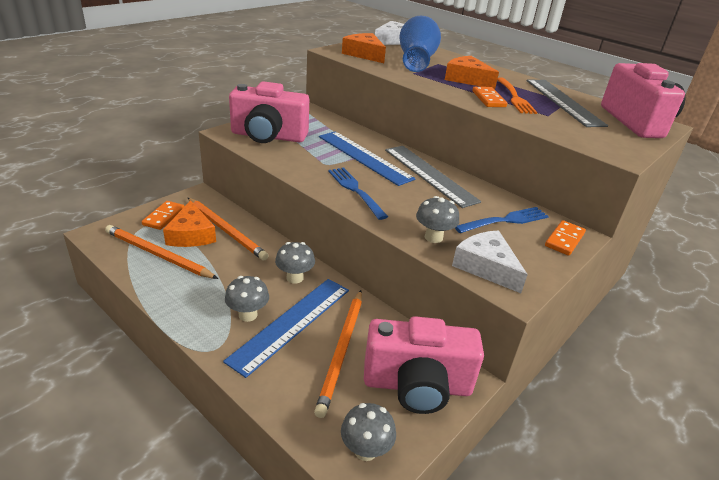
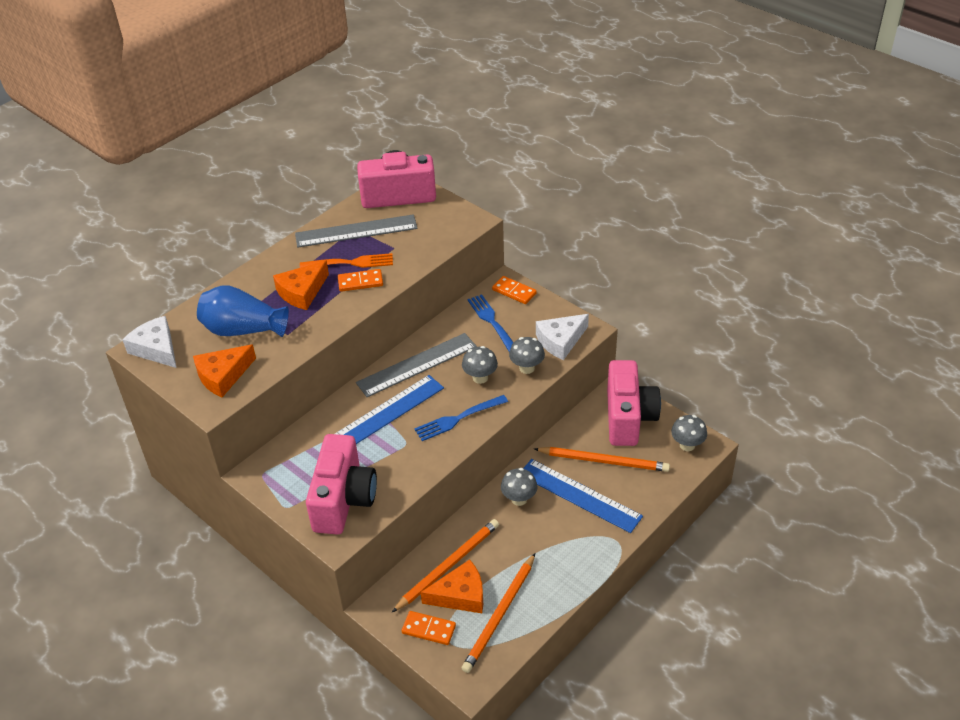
camera: 85 degrees left, 10 degrees up
(248, 315) = (574, 526): grey mushroom -> grey mushroom (480, 378)

